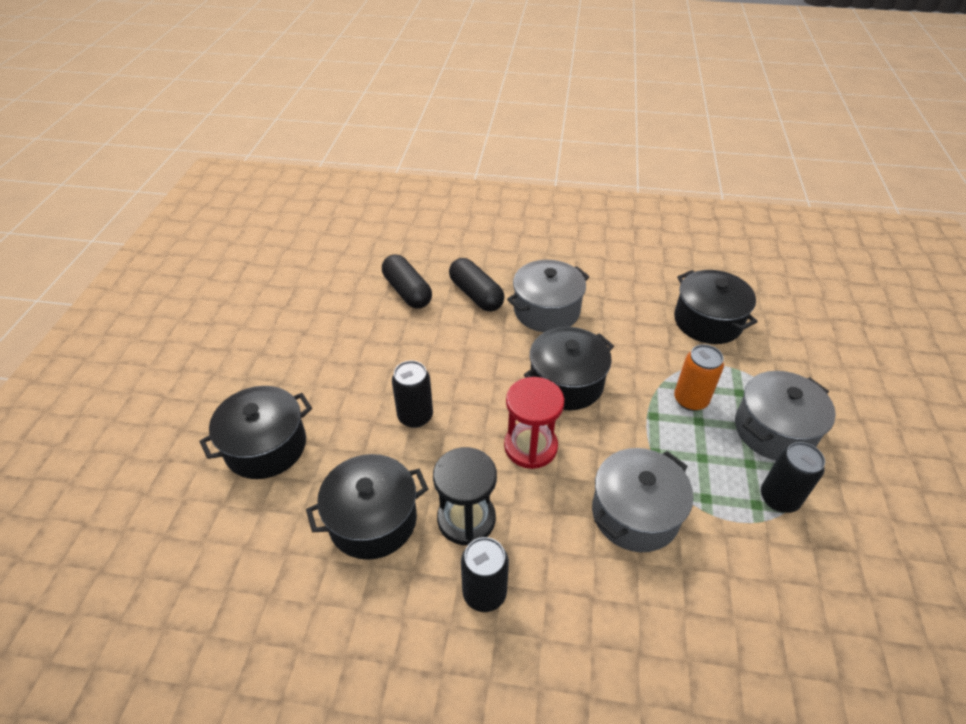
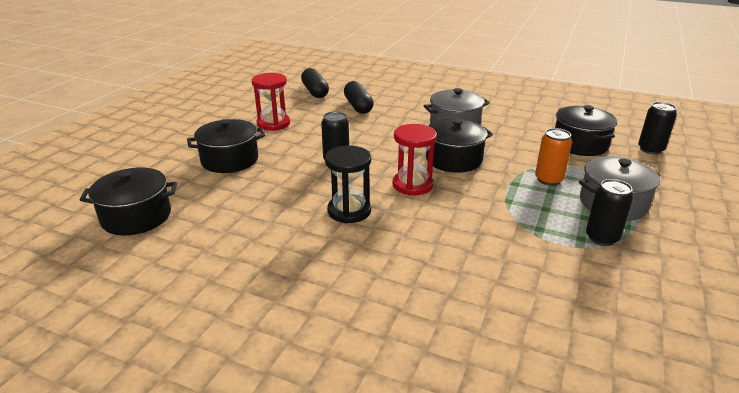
camera: 15 degrees right, 15 degrees down
(301, 352) = (273, 124): none -> red hourglass
(373, 520) = (283, 201): black pot -> black pot (136, 217)
(476, 295) = (406, 113): black capsule -> black capsule (315, 91)
(484, 593) = (345, 247): black can -> black can (650, 149)
(635, 513) = (478, 227): grey pot -> none

